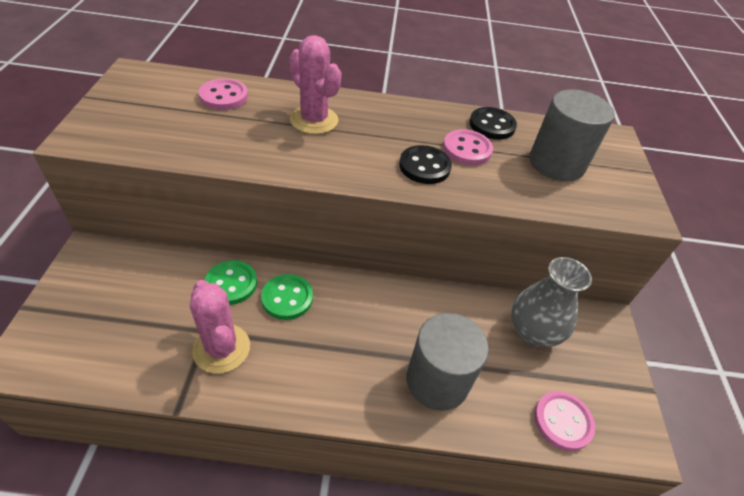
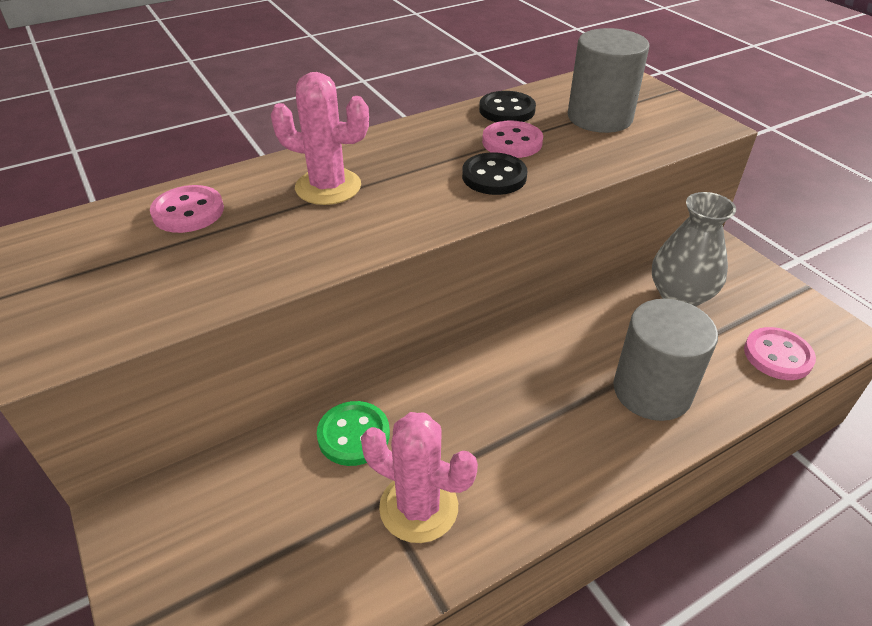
camera: 30 degrees left, 5 degrees down
(287, 298) = (431, 410): green button -> none

